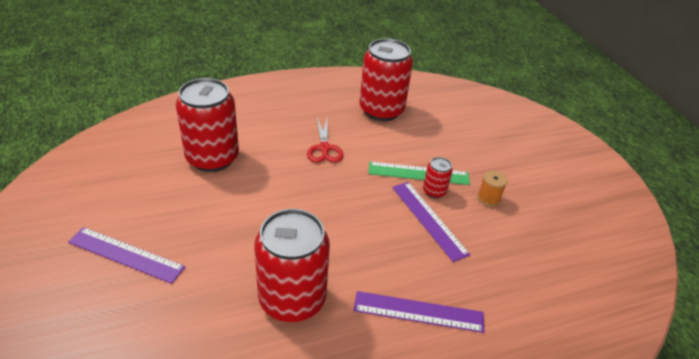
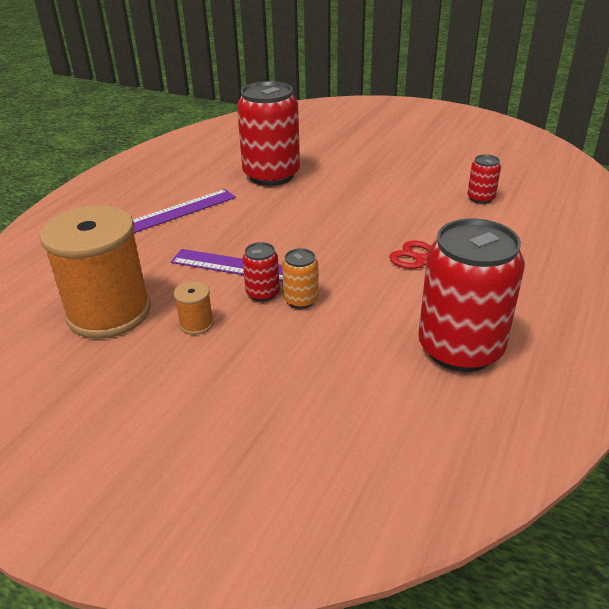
camera: 140 degrees right, 5 degrees down
(126, 255) = (398, 141): purple ruler -> none
(212, 158) = (481, 198): red can -> red can, size x0.45
(418, 173) = (301, 300): green ruler -> orange can
(536, 241) = (109, 312): none -> orange spool

